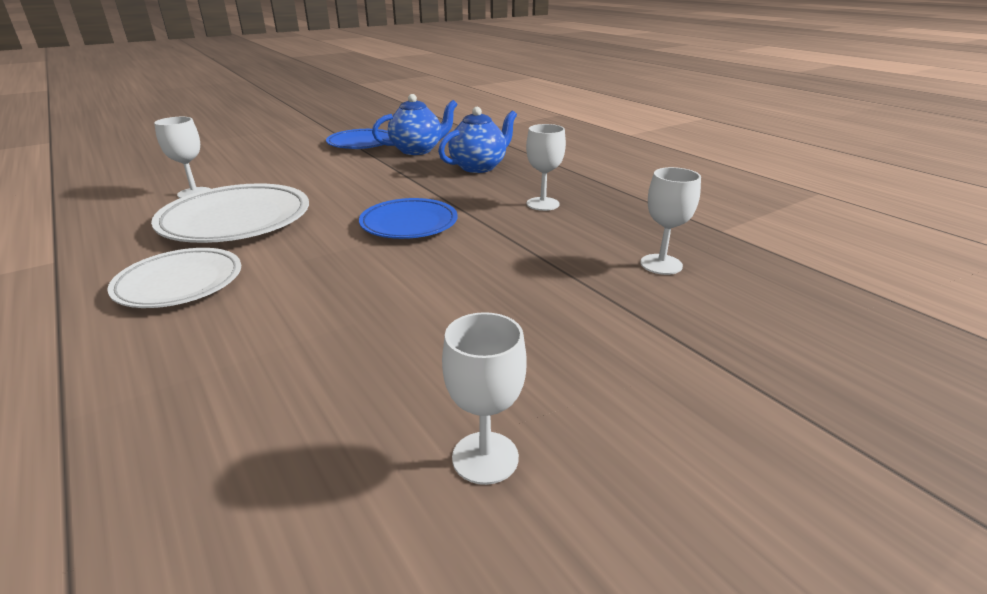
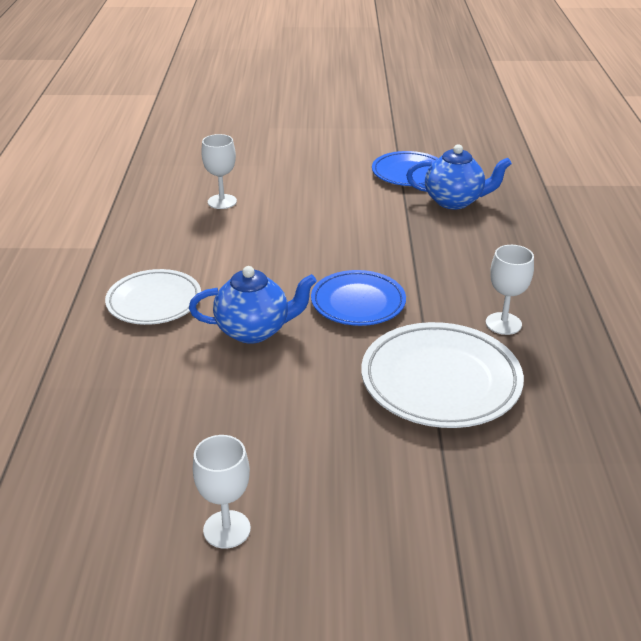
camera: 35 degrees right, 5 degrees up
(236, 220) = (230, 247): white plate -> white plate (440, 381)
(479, 167) = (492, 248): blue teapot -> blue teapot (254, 331)
(661, 264) = (532, 442): white goblet -> none

